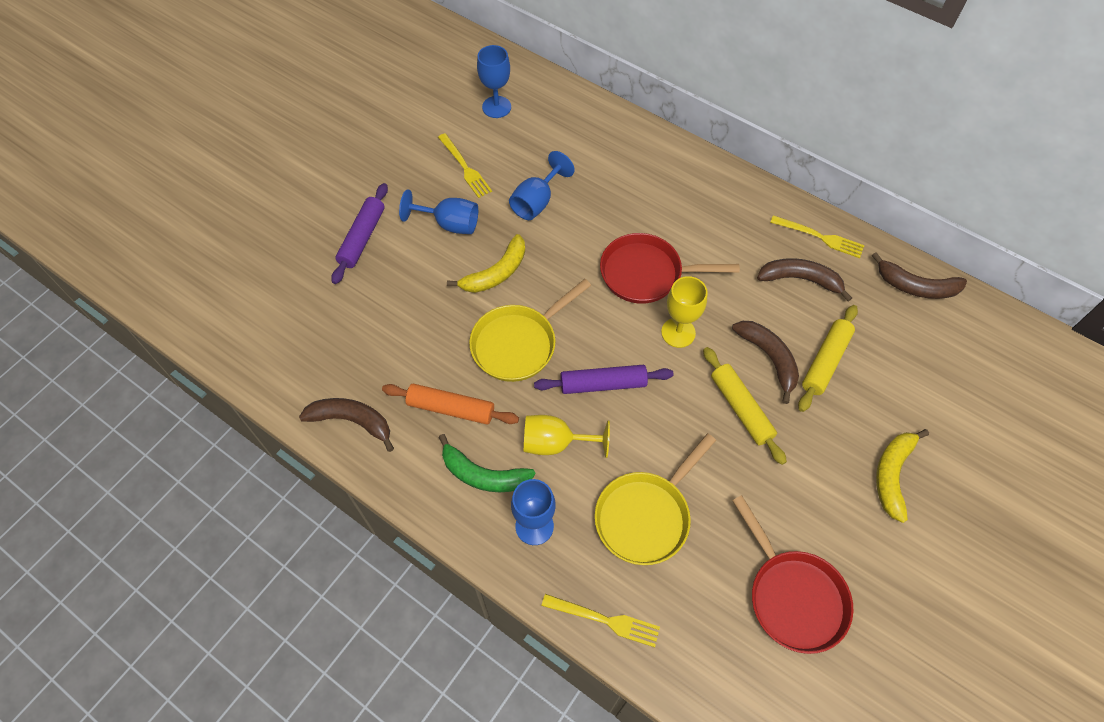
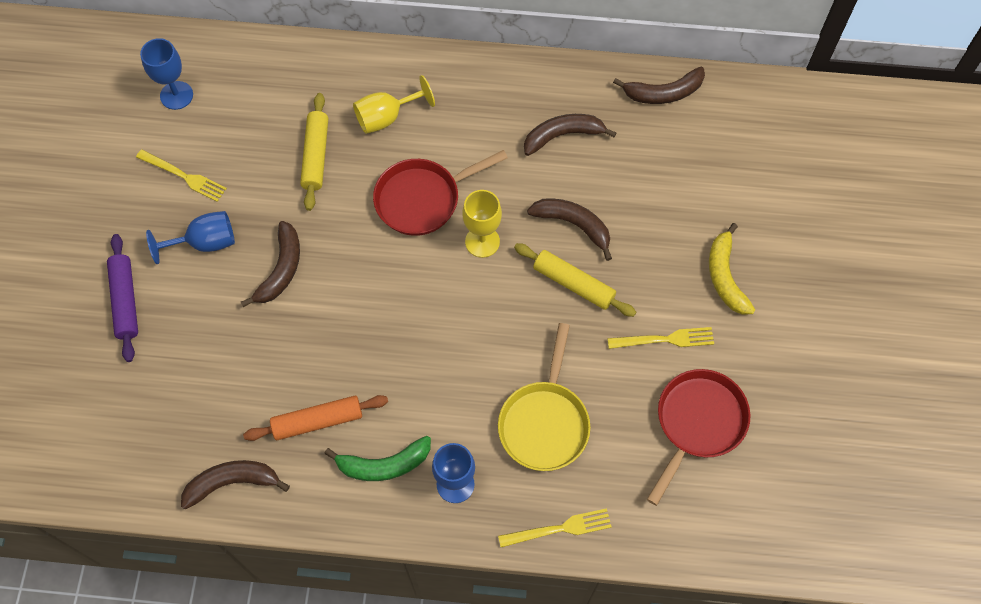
camera: 30 degrees left, 5 degrees up
(496, 273) = (281, 269): yellow banana -> brown banana
(518, 343) = (343, 327): yellow pan -> none
(537, 201) = (277, 177): blue goblet -> none
(556, 443) = (431, 401): yellow goblet -> yellow goblet (386, 117)
(603, 384) = (442, 325): purple rolling pin -> none
(793, 596) = (698, 423): red pan -> red pan turned 90 degrees counterclockwise
(820, 237) = (559, 85): yellow fork -> yellow fork (665, 339)
(825, 361) = (622, 203): yellow rolling pin -> yellow rolling pin (315, 156)

